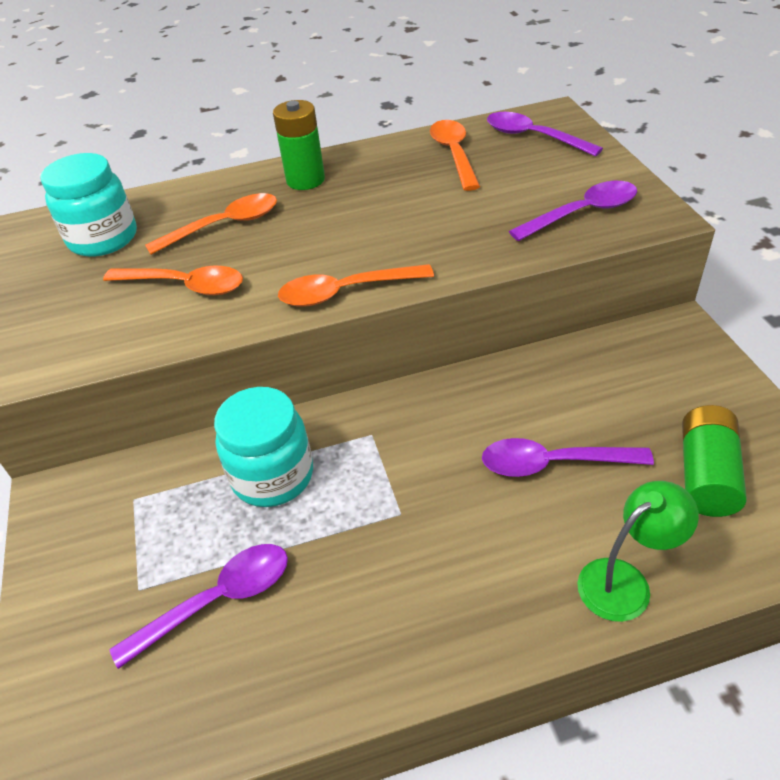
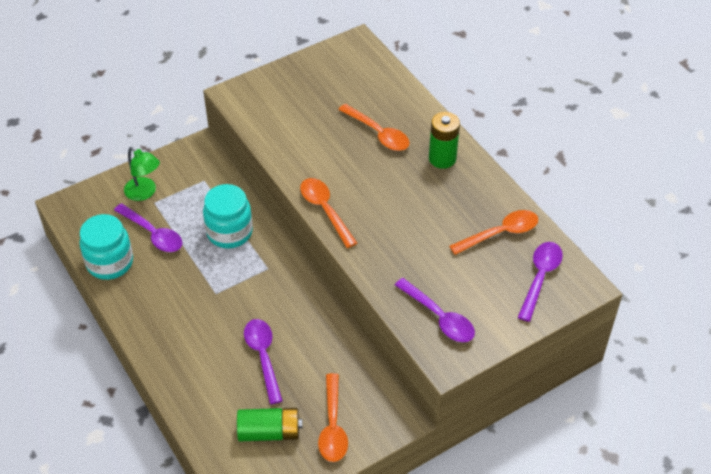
camera: 70 degrees right, 5 degrees up
(103, 239) = (351, 82): turquoise jar -> turquoise jar (110, 263)
(185, 286) = (315, 136): orange spoon -> orange spoon (333, 426)
(625, 581) = (191, 395): green lamp -> green lamp (144, 193)

